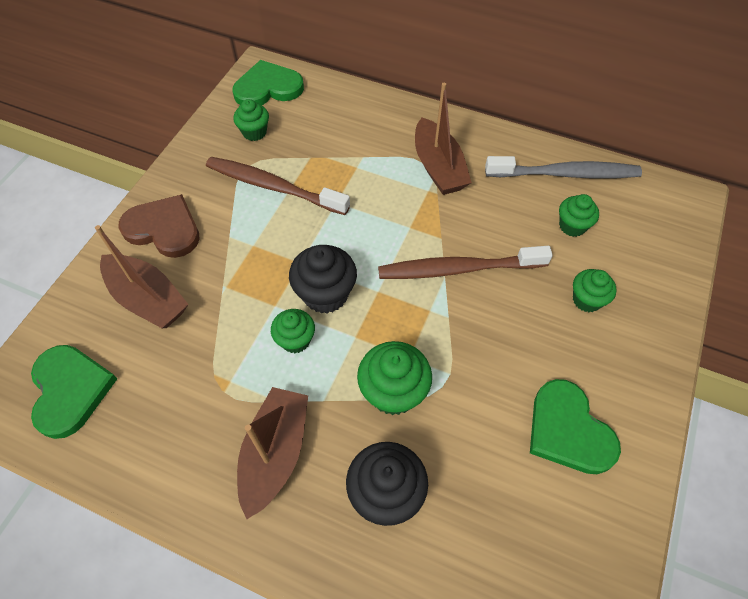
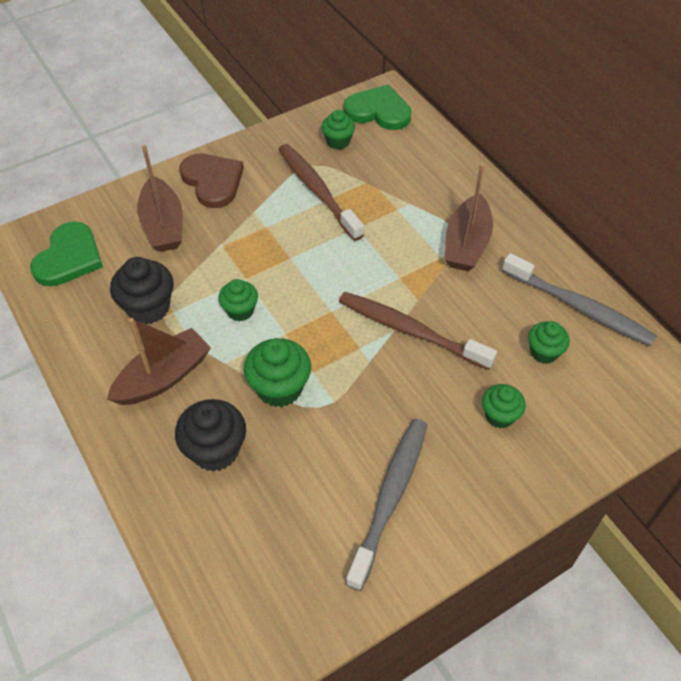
camera: 35 degrees right, 5 degrees down
(325, 294) = (289, 291): black cupcake -> black cupcake (148, 307)
(568, 430) = (390, 498): green heart -> grey toothbrush

